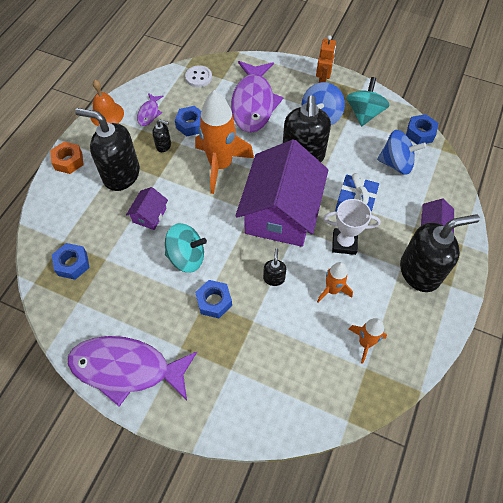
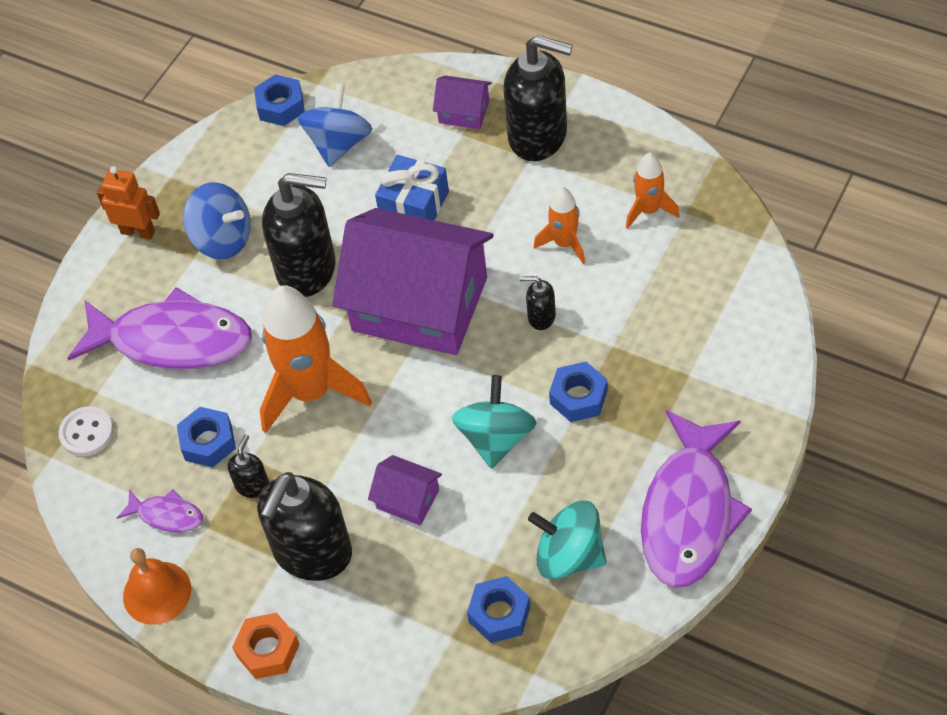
camera: 80 degrees left, 5 degrees down
(344, 243) = (484, 223): white trophy -> none
(364, 113) = (226, 177): turquoise spinning top -> turquoise spinning top (569, 556)
(420, 271) = (538, 136): black soap dispenser -> black soap dispenser turned 120 degrees clockwise

